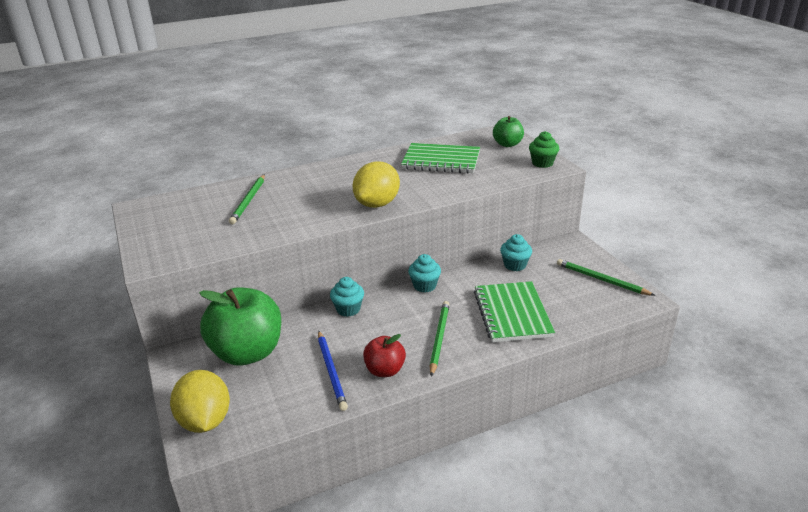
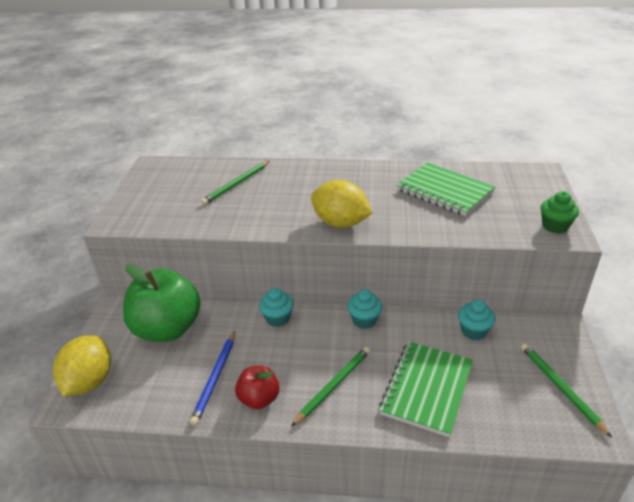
camera: 30 degrees right, 5 degrees up
(377, 204) = (340, 223): yellow lemon -> yellow lemon turned 60 degrees clockwise
(507, 144) = (534, 190): green apple -> none

